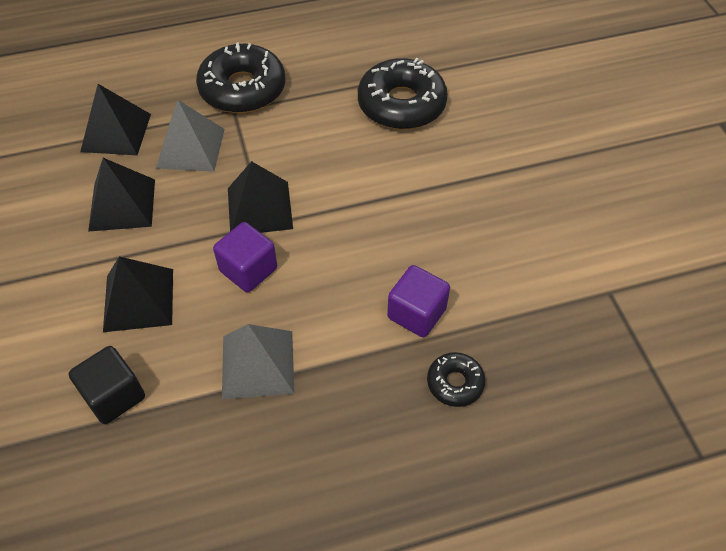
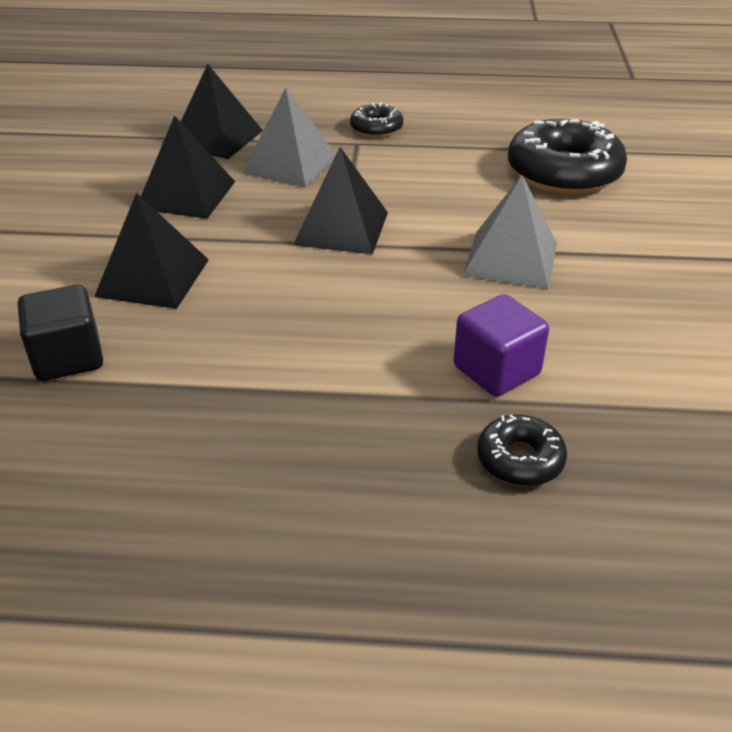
camera: 20 degrees right, 15 degrees down
(243, 89) = (376, 128): black donut -> black donut, size x0.50
(248, 270) = (297, 279): purple cube -> none
(257, 364) = (258, 371): grey pyramid -> grey pyramid (510, 258)

